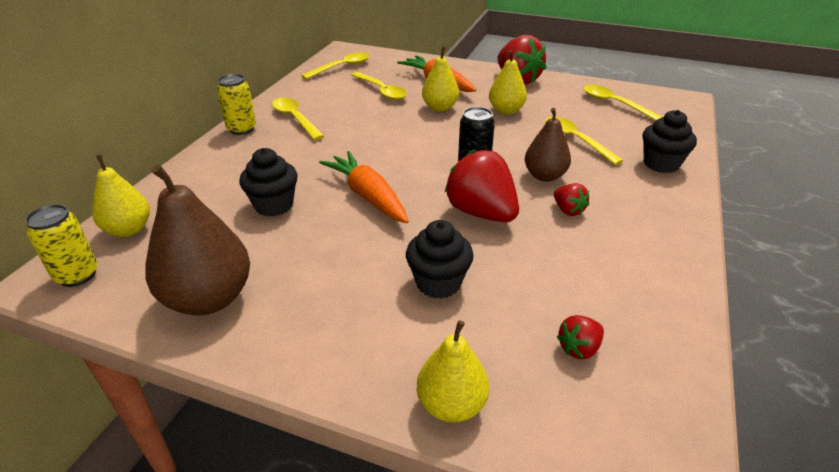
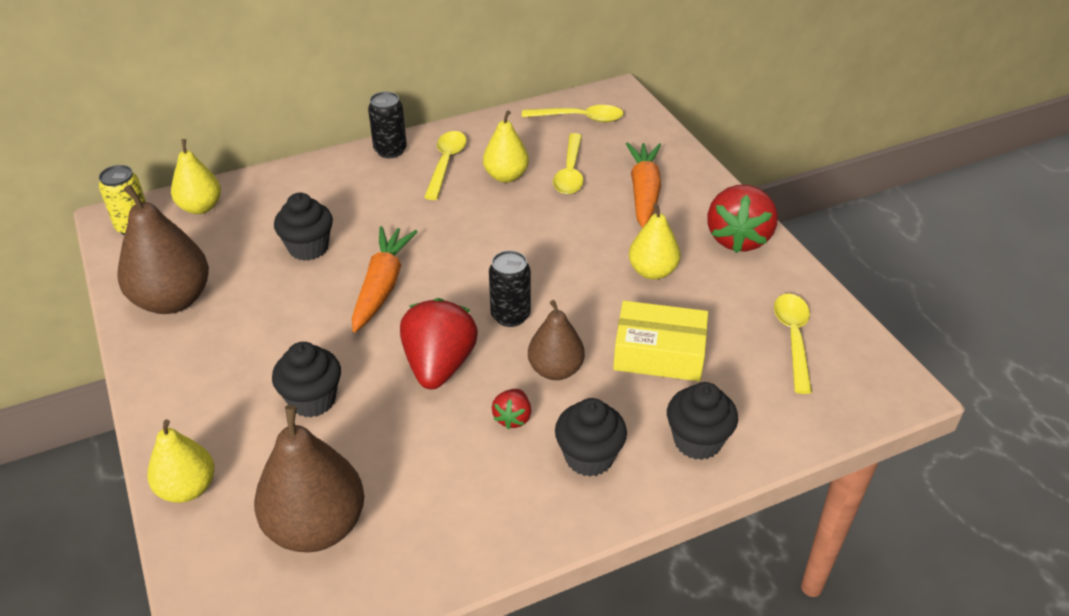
camera: 45 degrees right, 5 degrees up
(242, 129) = (390, 150): yellow can -> black can
(440, 108) = (592, 227): yellow pear -> yellow pear (506, 176)
(575, 140) = (659, 353): yellow spoon -> yellow box
(579, 348) = (316, 526): red strawberry -> brown pear
(635, 202) = (589, 457): none -> black cupcake

